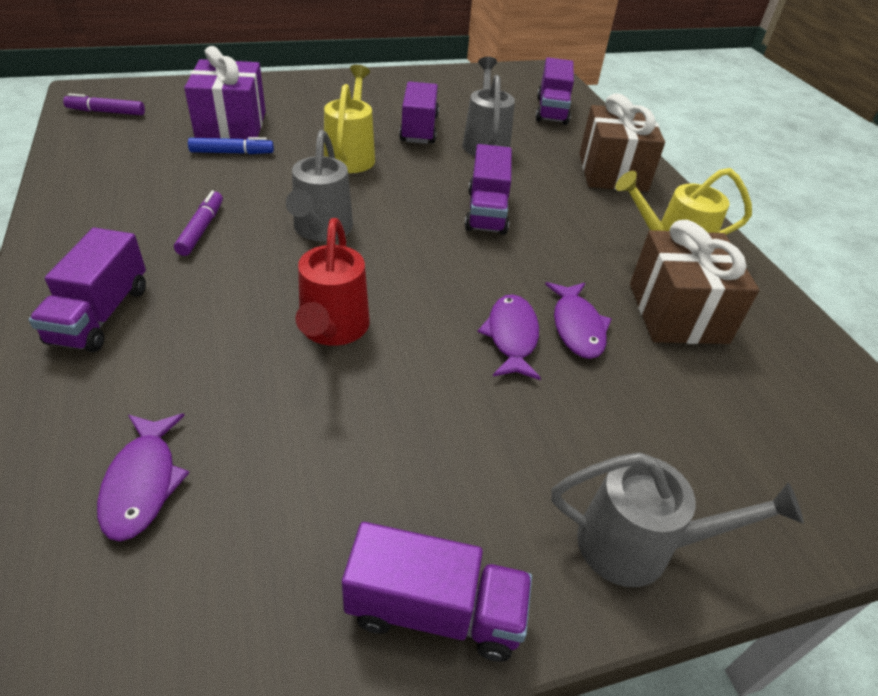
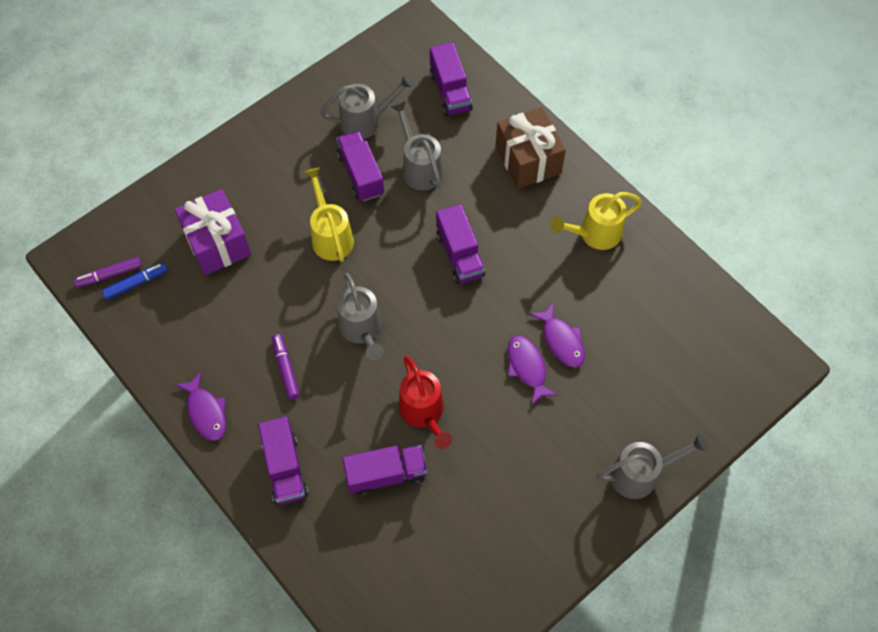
camera: 20 degrees left, 20 degrees up
(142, 483) = (396, 555): purple fish -> purple fish (206, 412)
(232, 153) = (243, 277): blue marker -> blue marker (136, 283)
(434, 610) = (564, 549): purple truck -> purple truck (386, 474)
(452, 103) = (366, 121): none -> grey watering can
(677, 313) = (616, 298): brown gift -> none

